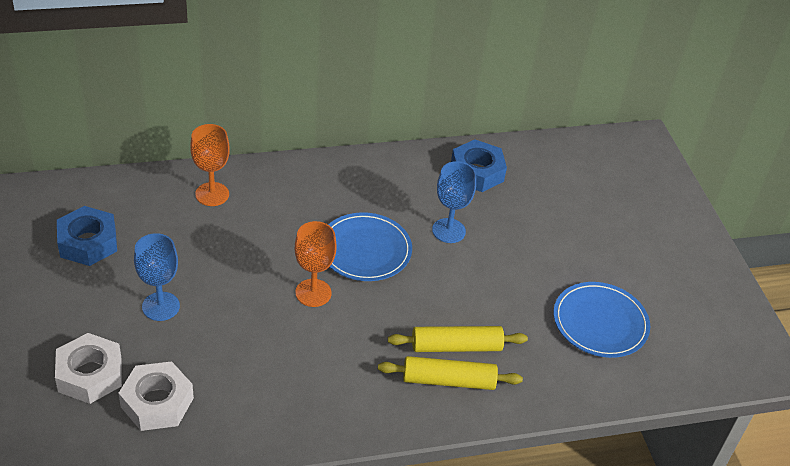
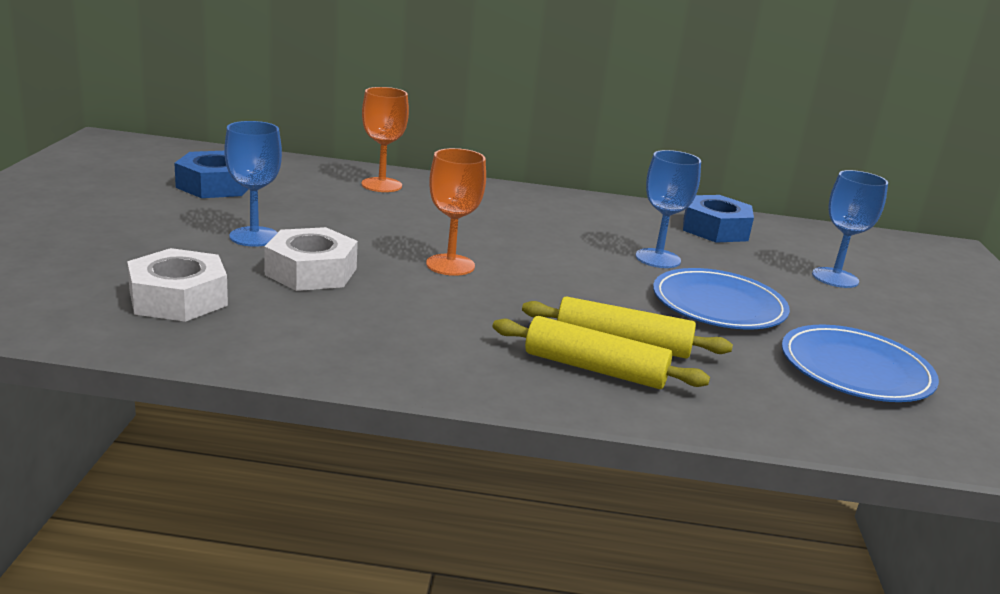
camera: 20 degrees right, 20 degrees down
(90, 374) = (120, 262): white nut -> white nut (311, 272)
(365, 250) = (539, 250): blue plate -> blue plate (718, 305)
(571, 213) = (835, 278): none -> blue goblet

